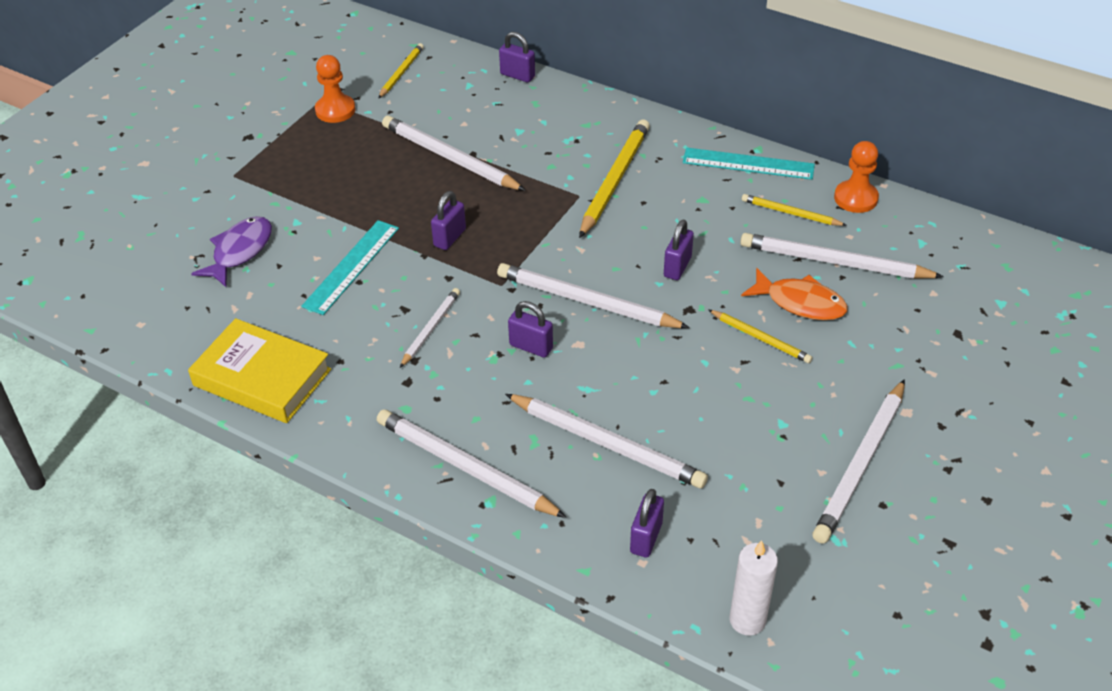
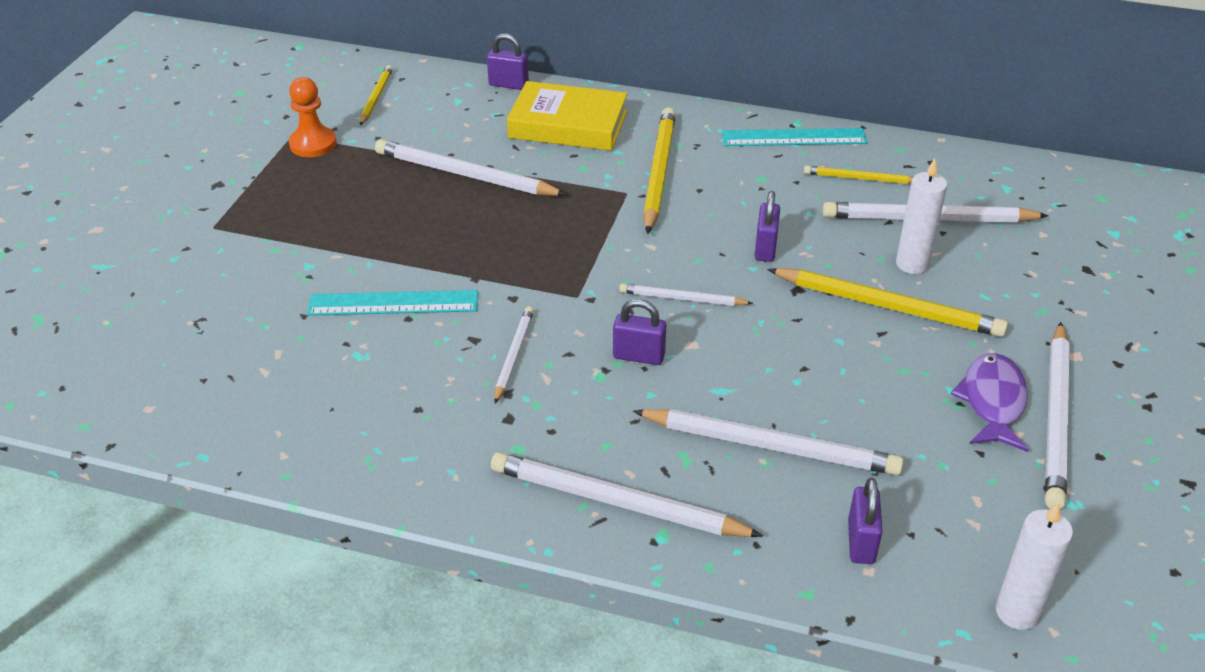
camera: 15 degrees left, 5 degrees down
(240, 251) = (249, 307): purple fish -> purple fish (992, 402)
(262, 377) = (327, 444): yellow book -> yellow book (568, 124)
(351, 266) = (393, 303): turquoise ruler -> turquoise ruler turned 75 degrees clockwise
(450, 238) = (498, 256): purple padlock -> none
(587, 301) = (682, 298): white pencil -> white pencil, size x0.56
(760, 338) = (887, 306): yellow pencil -> yellow pencil, size x1.79
(800, 302) = (912, 264): orange fish -> white candle
(855, 198) = (919, 155): orange pawn -> none

